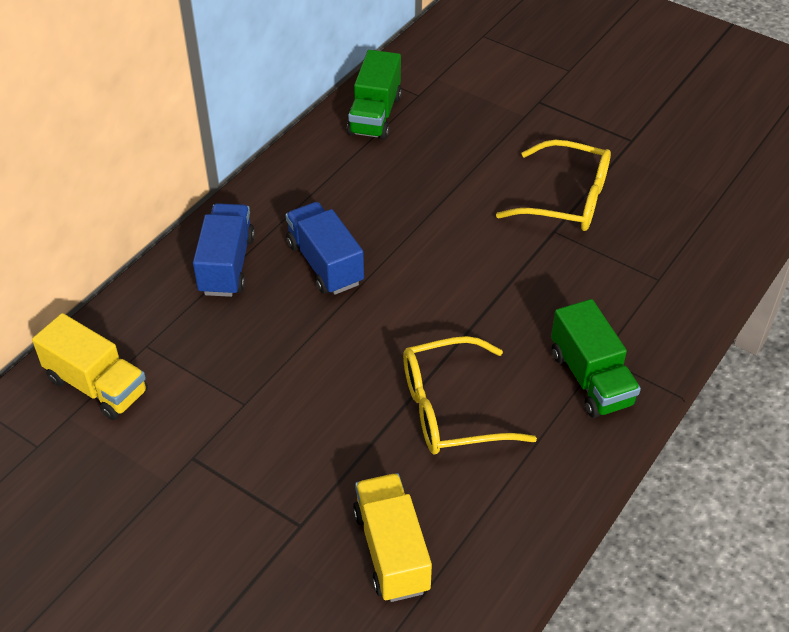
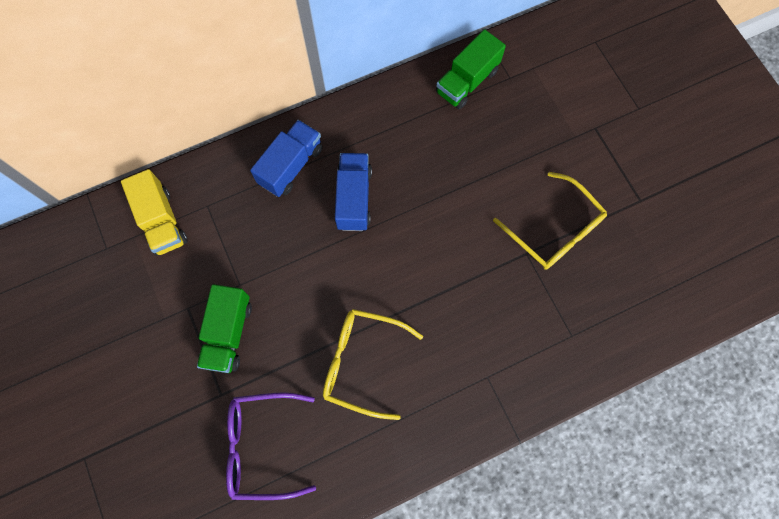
camera: 30 degrees right, 25 degrees up
(392, 551) = (262, 445): yellow truck -> purple glasses
(591, 378) = (468, 391): green truck -> green truck (228, 333)

